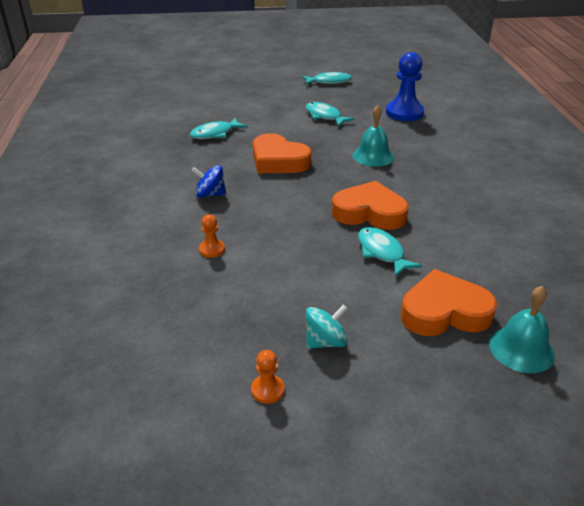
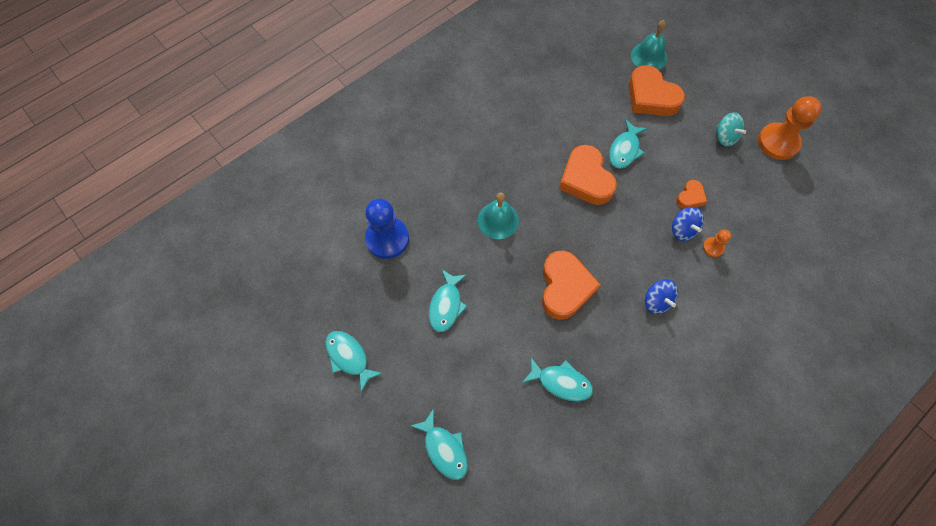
camera: 125 degrees left, 30 degrees up
(235, 90) = (444, 449): none -> turquoise fish
(251, 241) = (683, 230): none -> blue spinning top
(267, 390) = (778, 142): orange pawn -> orange pawn, size x2.09
(279, 266) = (690, 197): none -> orange heart
(325, 341) = (725, 137): turquoise spinning top -> turquoise spinning top turned 150 degrees counterclockwise

